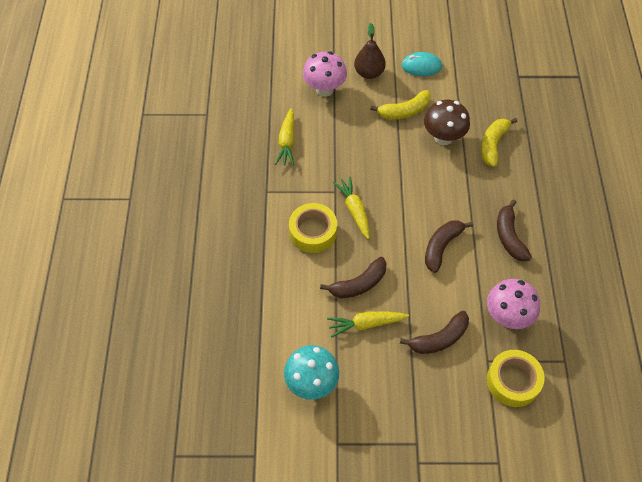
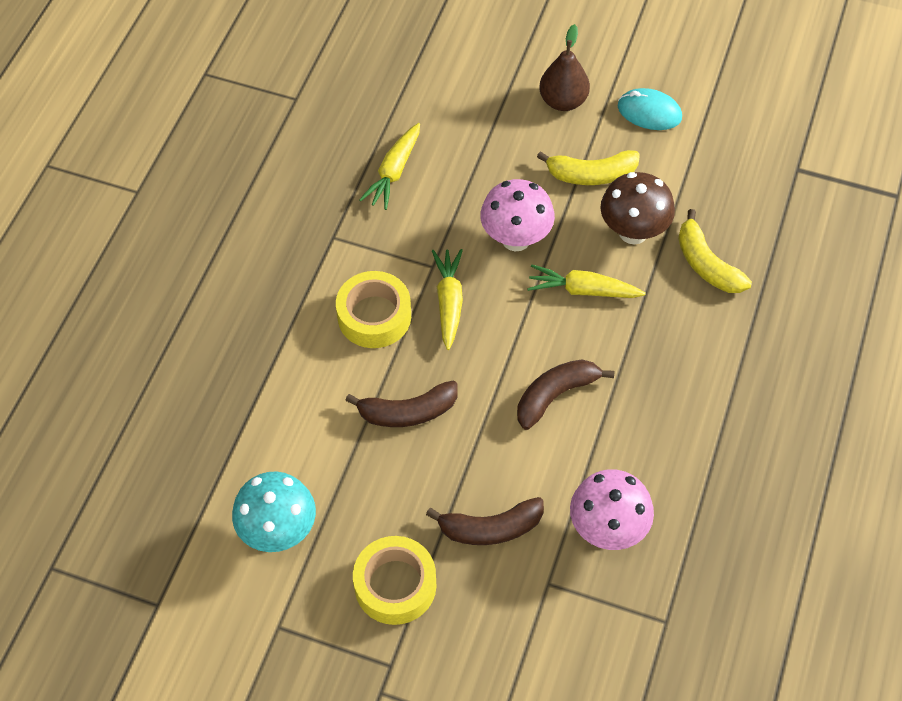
camera: 20 degrees right, 0 degrees up
(324, 89) = (484, 108): pink mushroom -> pink mushroom (516, 239)
(366, 324) = (393, 473): yellow carrot -> yellow carrot (583, 290)
(493, 144) = (706, 264): yellow banana -> yellow banana turned 75 degrees counterclockwise
(509, 237) = (666, 411): brown banana -> none
(513, 381) = (572, 625): yellow tape -> yellow tape (395, 585)

